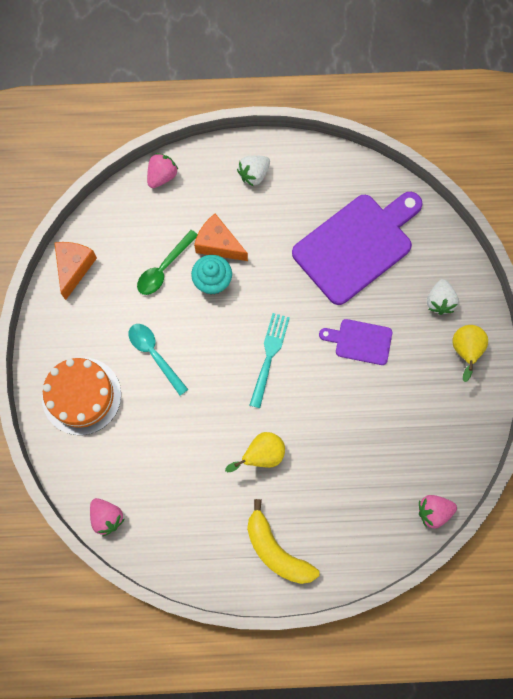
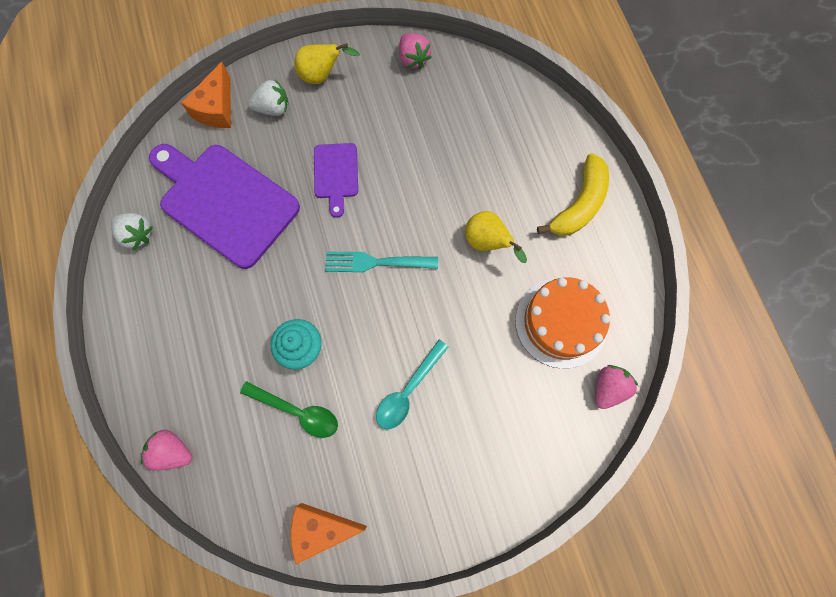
camera: 105 degrees left, 0 degrees up
(81, 396) = (481, 463): orange cake -> orange cake (561, 322)
(218, 244) = (253, 354): orange cheese -> orange cheese (216, 108)
(254, 174) = (153, 336): white strawberry -> white strawberry (137, 235)
(433, 511) = (491, 73): pink strawberry -> pink strawberry (413, 59)

